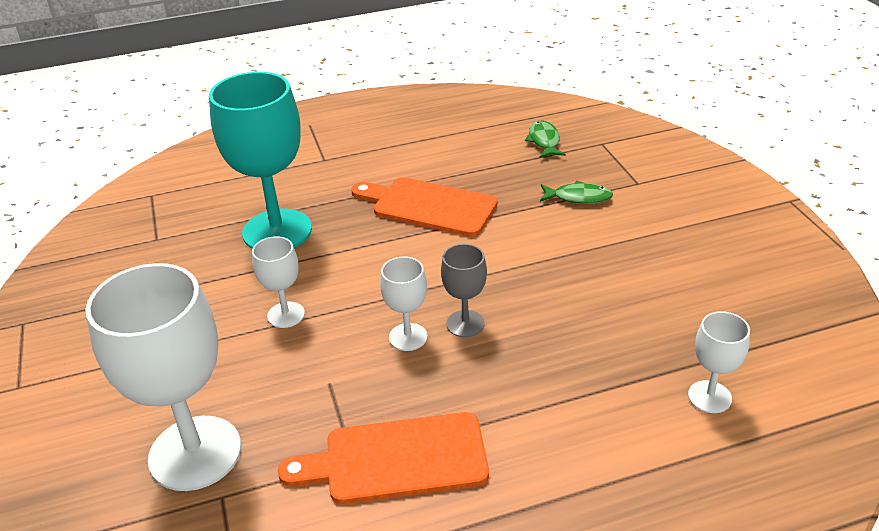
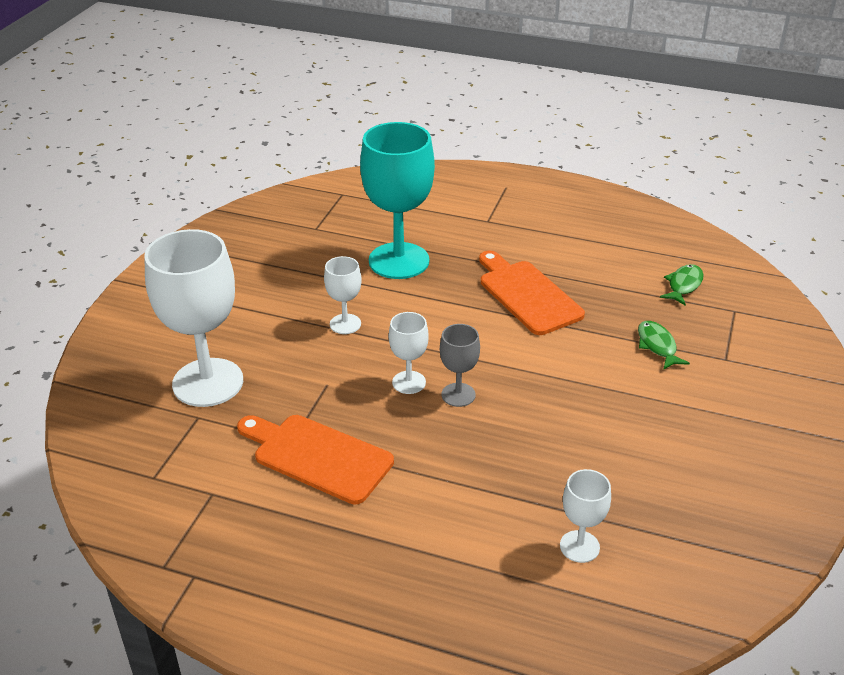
camera: 35 degrees right, 0 degrees up
(578, 197) = (657, 346): green fish -> green fish turned 150 degrees counterclockwise

